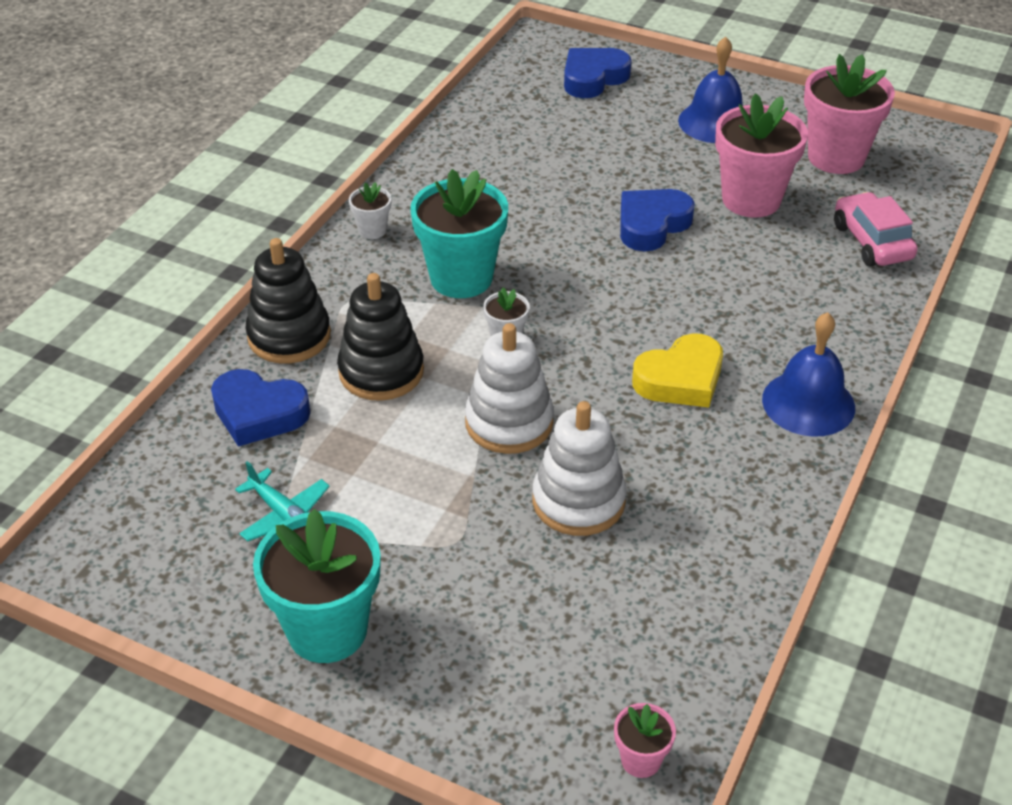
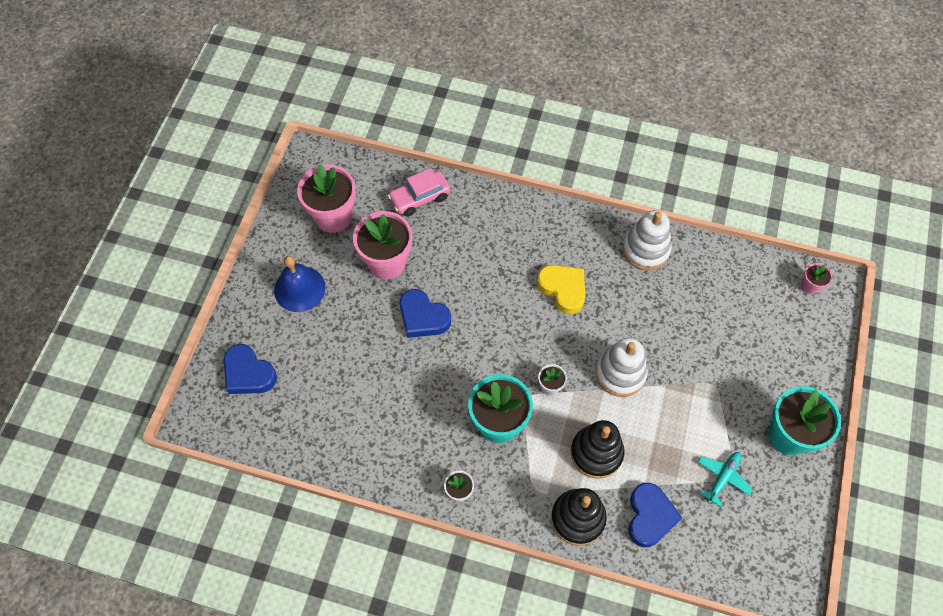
camera: 100 degrees left, 20 degrees up
(578, 501) = (668, 330): white stacking toy -> white stacking toy (645, 249)
(808, 403) = (567, 227): blue bell -> none

